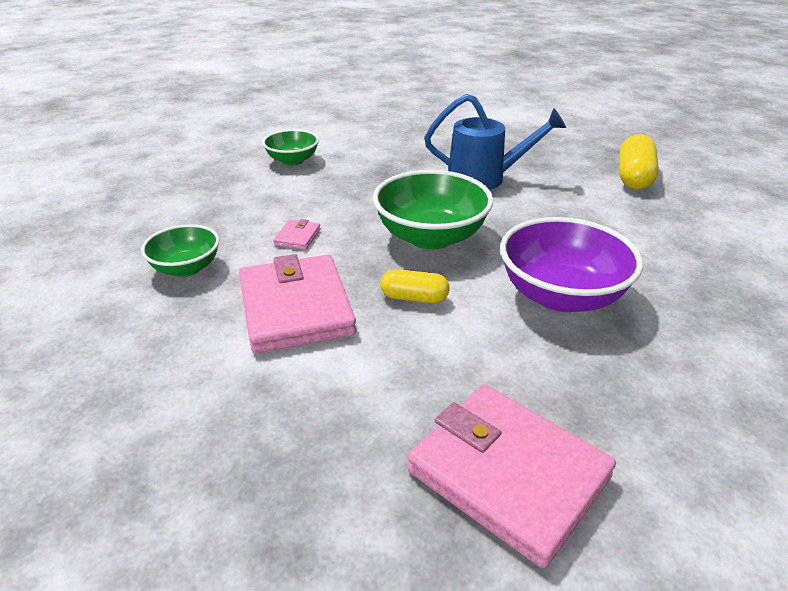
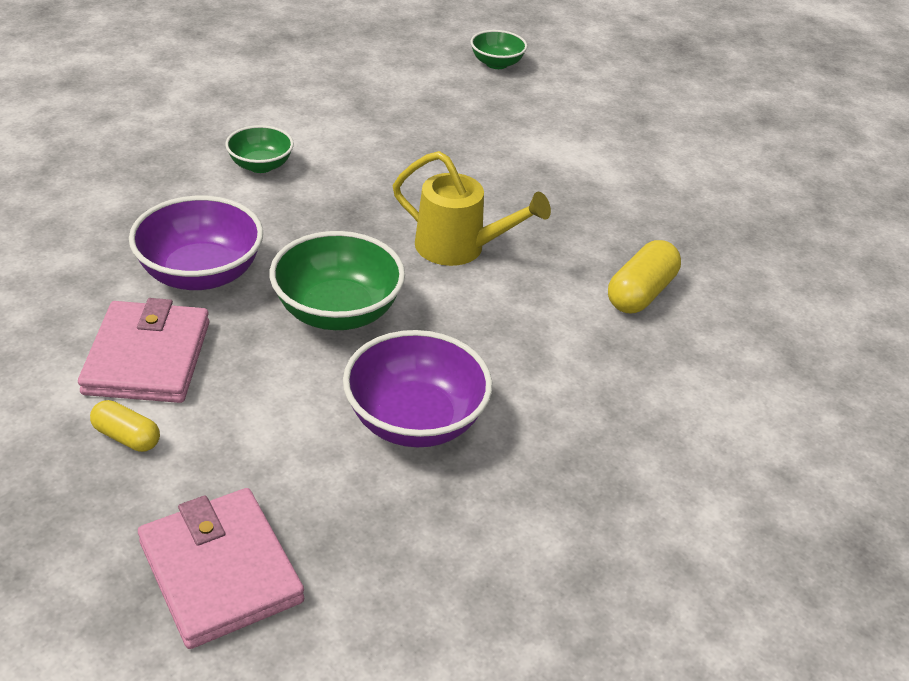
camera: 15 degrees right, 5 degrees up
(186, 268) = (72, 282): green bowl -> green bowl (496, 63)
(297, 237) = (201, 274): pink wallet -> purple bowl
(414, 298) = (266, 379): yellow capsule -> yellow capsule (126, 437)
(485, 178) = (459, 248): blue watering can -> yellow watering can

